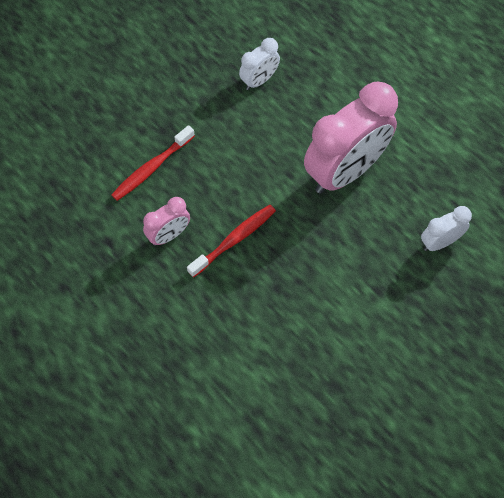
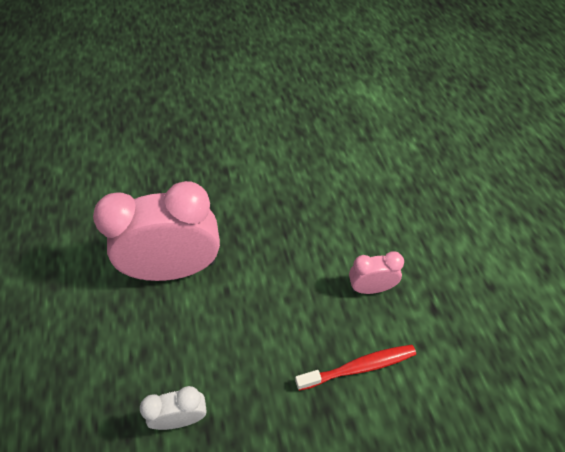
camera: 150 degrees left, 10 degrees down
(234, 240) = (313, 256): red toothbrush -> none
(439, 242) = (152, 180): white clock -> none

